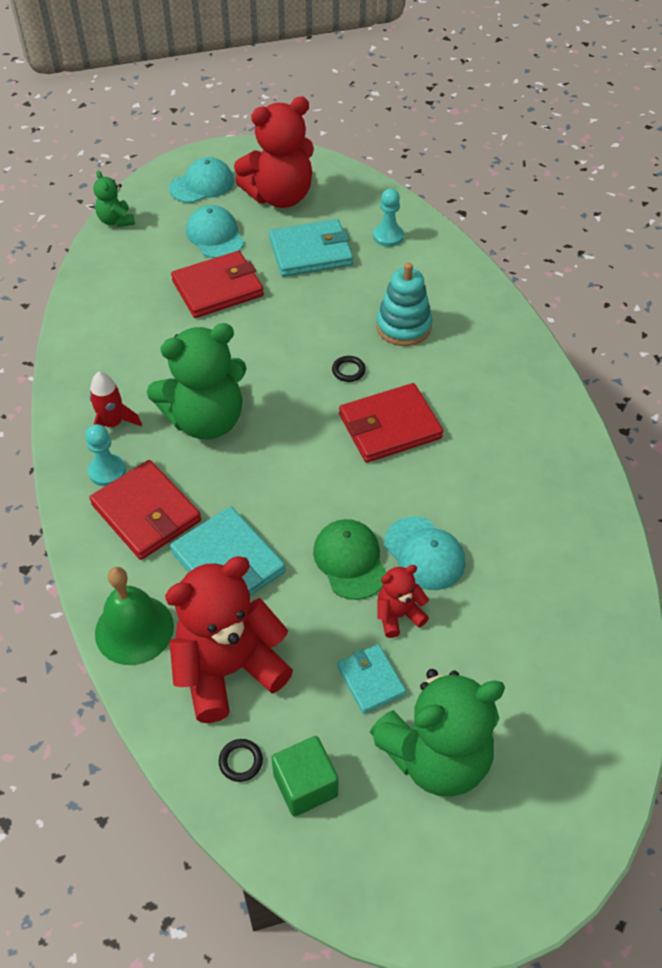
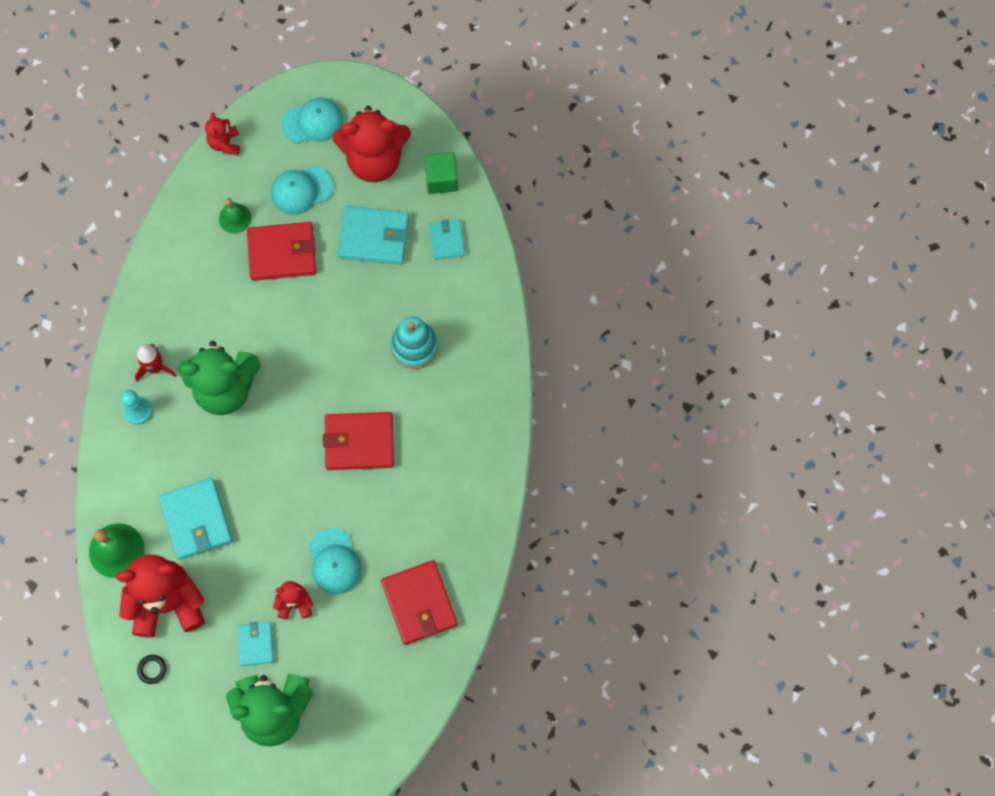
camera: 20 degrees right, 20 degrees up
(116, 220) = (225, 143): green teddy bear -> red teddy bear
(146, 513) = (154, 458): red wallet -> red wallet (419, 603)
(152, 274) = (235, 218): none -> green bell
(215, 236) = (301, 190): turquoise cap -> turquoise cap turned 105 degrees counterclockwise
(305, 785) = (185, 699): green cube -> green cube (441, 179)
(348, 371) = (351, 377): black ring -> none
(350, 560) = (280, 549): green cap -> none
(388, 236) = (447, 240): turquoise pawn -> turquoise wallet

